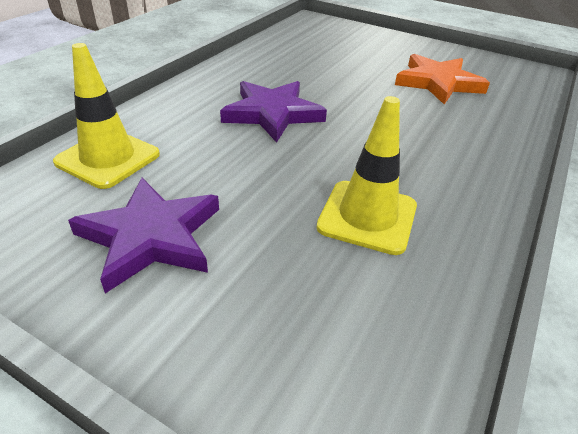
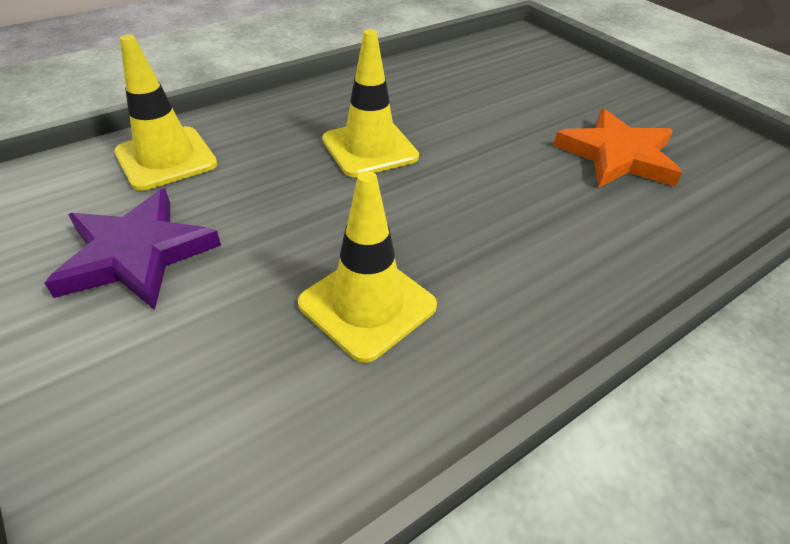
camera: 25 degrees right, 5 degrees up
(272, 113) = (370, 148): purple star -> yellow traffic cone

